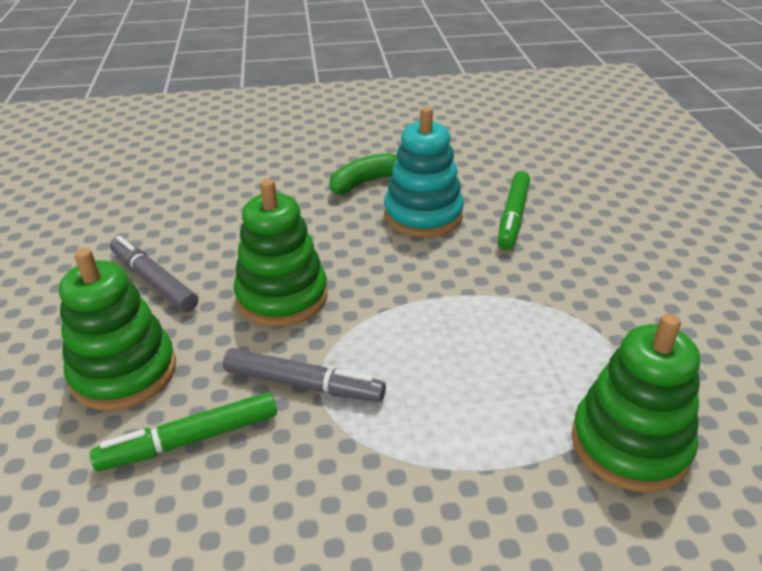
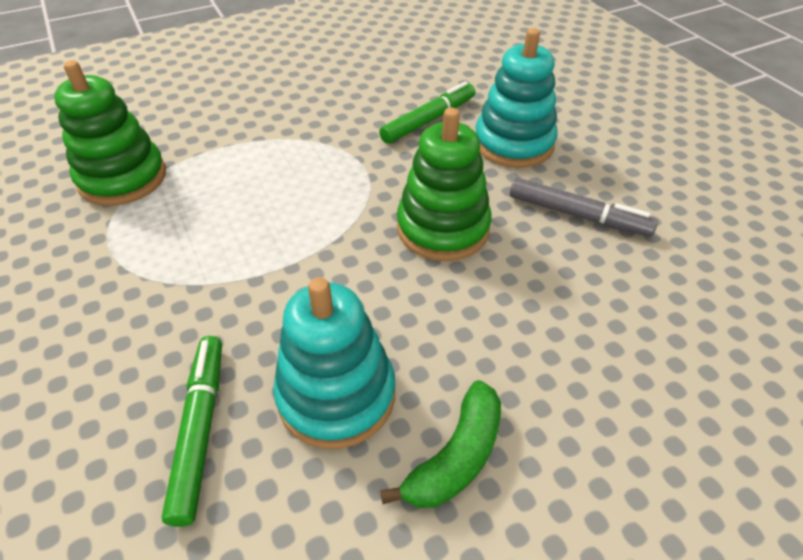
camera: 160 degrees right, 10 degrees up
(124, 372) = (513, 144): green stacking toy -> turquoise stacking toy
(303, 384) = (375, 164): grey marker -> none

